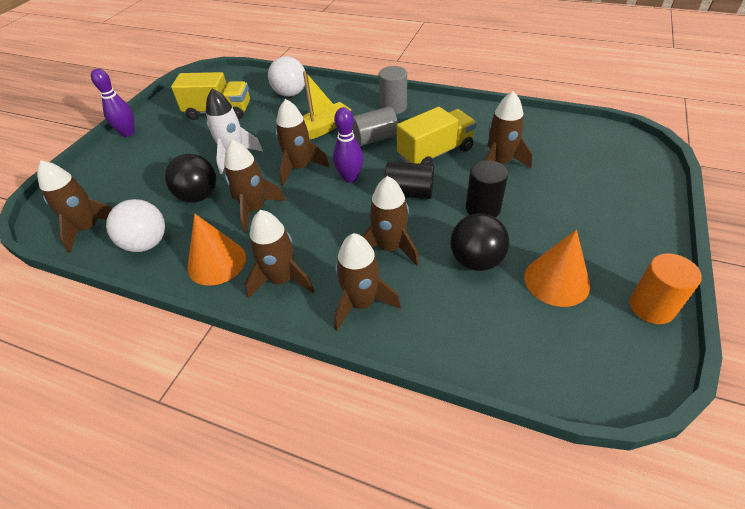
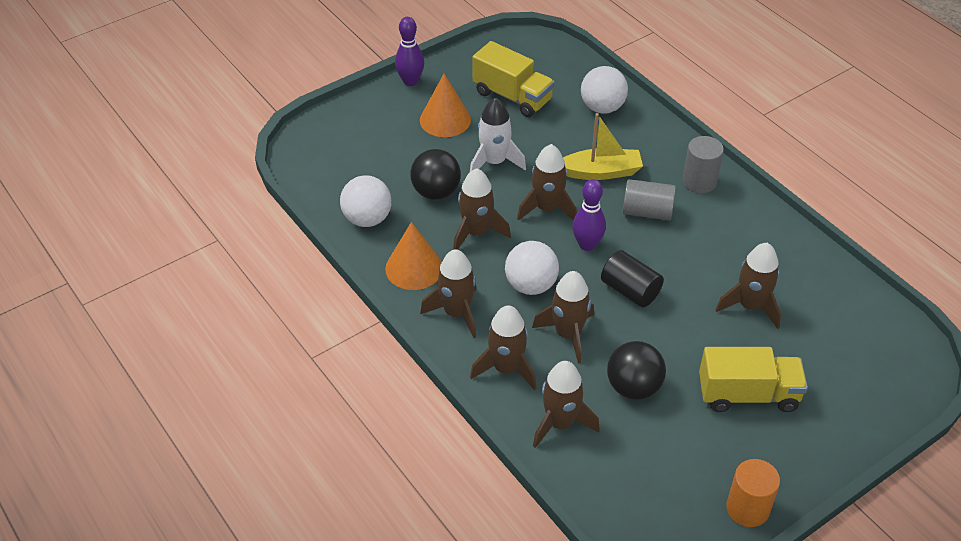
camera: 30 degrees right, 0 degrees up
(88, 228) = (327, 178): brown rocket -> brown rocket (560, 423)
(329, 226) = (531, 285): none -> white ball
(435, 153) = (694, 261): yellow truck -> yellow truck (748, 394)
(483, 208) = (686, 344): black cylinder -> none
(556, 281) = (687, 443): orange cone -> orange cone (445, 120)

